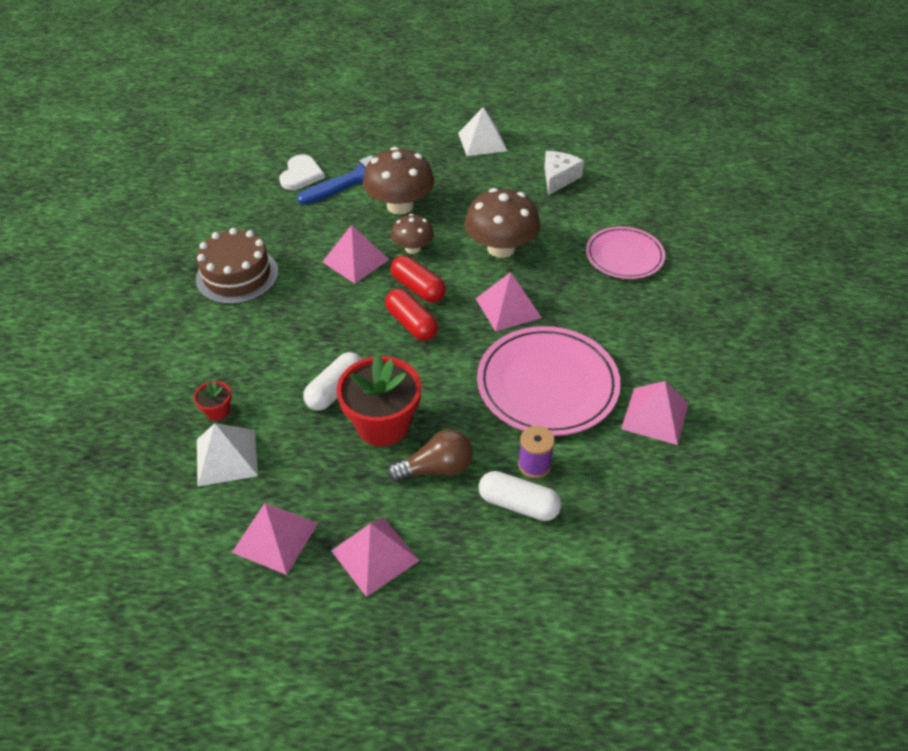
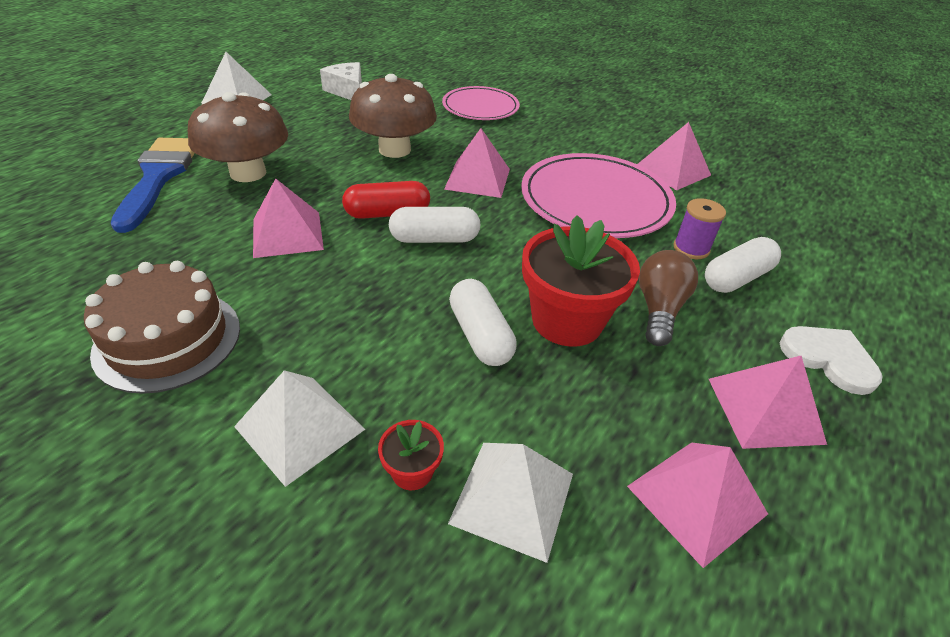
camera: 60 degrees left, 5 degrees down
(216, 356) = (299, 428): none -> white pyramid
(301, 175) = (76, 210): white heart -> white heart (829, 359)
(411, 324) = (434, 239): red capsule -> white capsule
(413, 248) = (323, 192): brown mushroom -> none

